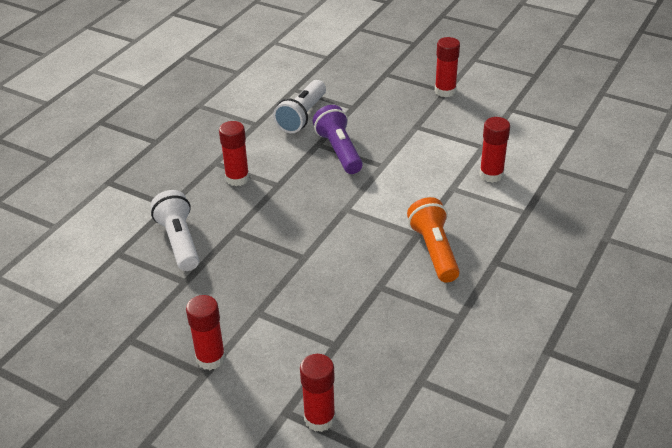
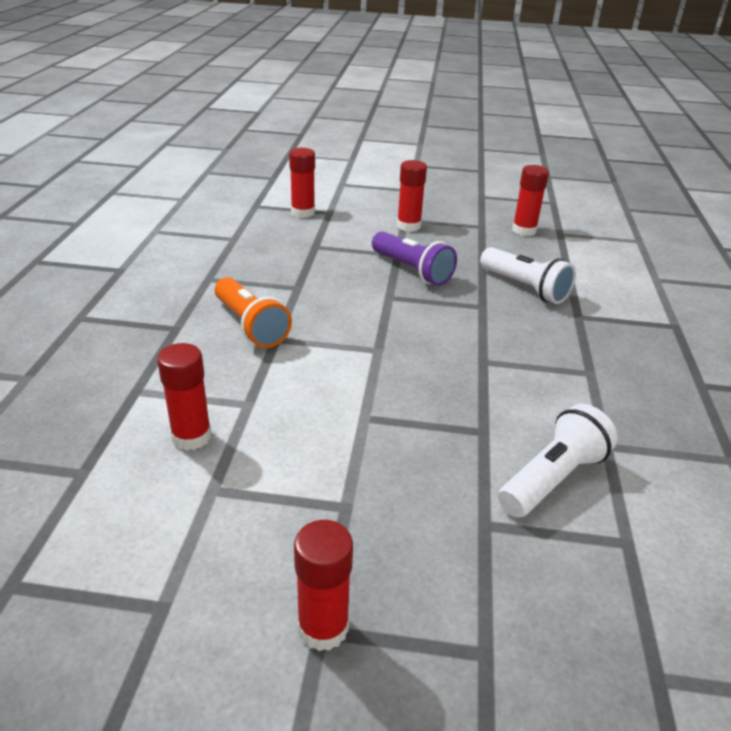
camera: 155 degrees right, 5 degrees down
(237, 178) = (540, 358): red glue stick -> red glue stick (524, 230)
(302, 116) = (552, 478): white flashlight -> white flashlight turned 45 degrees clockwise
(339, 151) = (443, 426): purple flashlight -> purple flashlight (412, 271)

